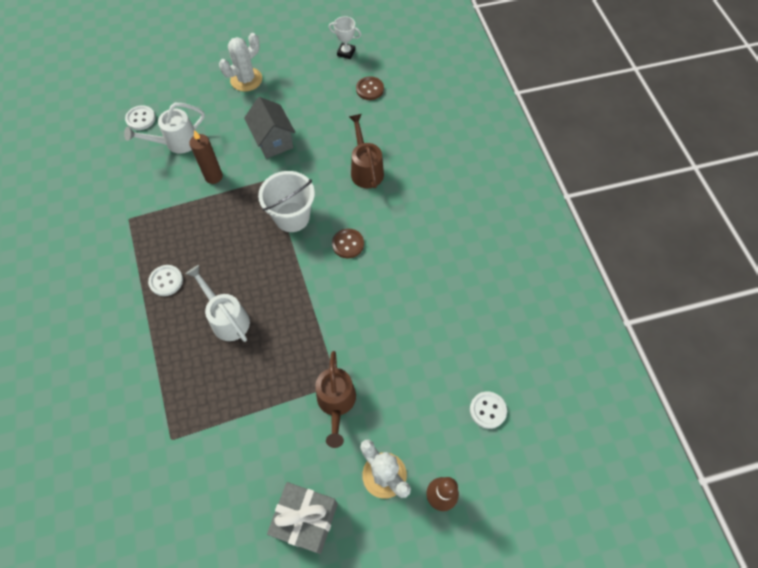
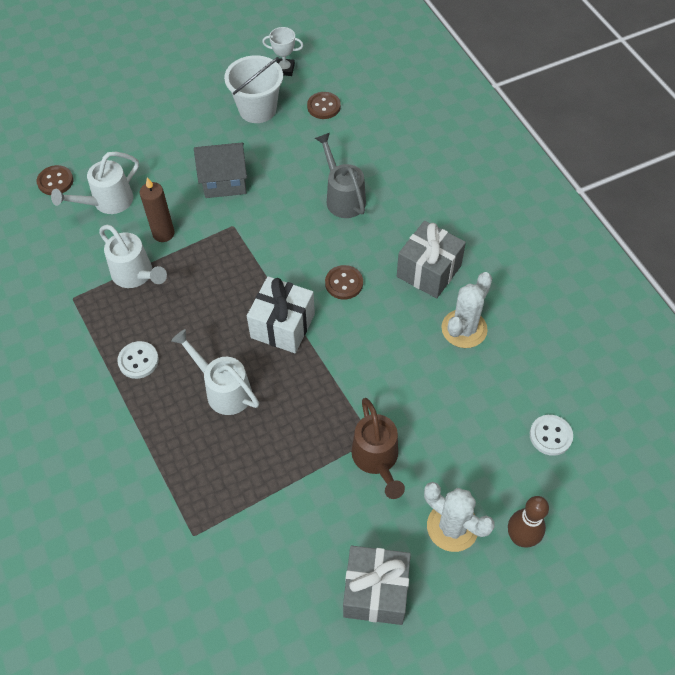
camera: 10 degrees left, 5 degrees down
(141, 119) = (55, 181): white button -> brown button
(183, 208) = (136, 275): none -> white watering can
(246, 79) = (173, 117): white cactus -> white cactus (464, 329)
(273, 141) = (224, 182): grey house -> grey house turned 60 degrees counterclockwise
(289, 272) = (283, 326): none -> white gift
(292, 217) = (270, 264): white bucket -> white bucket (257, 109)
(366, 170) = (343, 197): brown watering can -> grey watering can
(420, 246) = (428, 271): none -> grey gift

